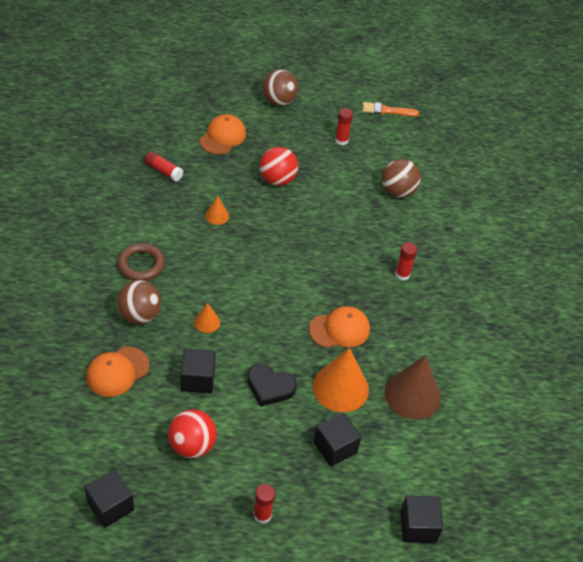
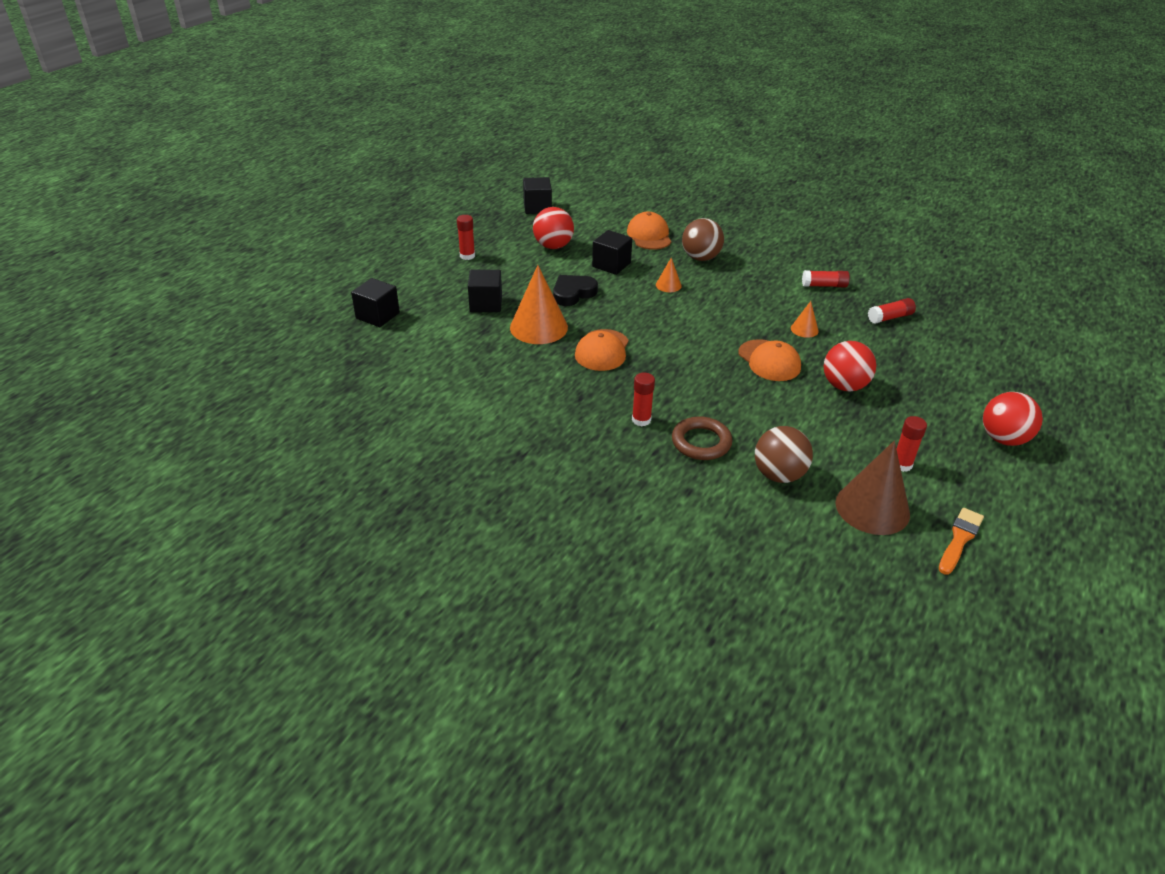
camera: 125 degrees right, 10 degrees down
(136, 218) = (824, 285): none -> red glue stick
(141, 264) = (760, 273): brown ring -> brown ring (701, 442)
(223, 137) = (938, 371): orange cap -> orange cap (769, 361)
(279, 101) = (1003, 439): brown ball -> red ball
(412, 394) = (492, 363): brown cone -> brown cone (872, 508)

